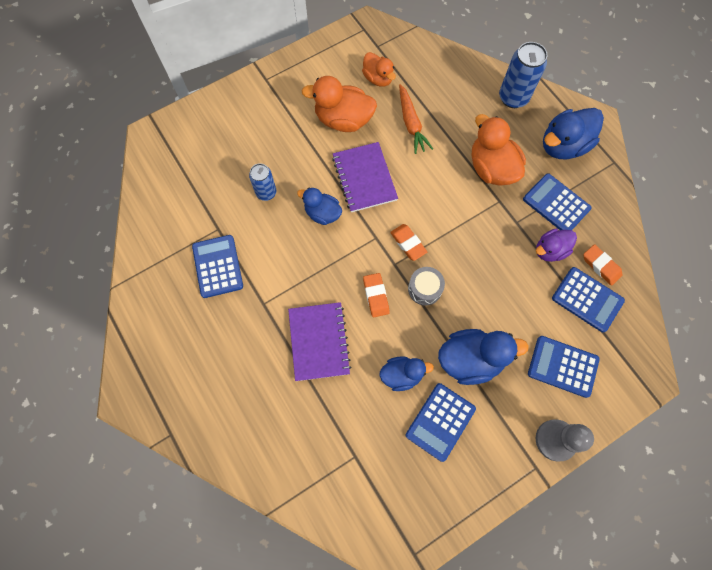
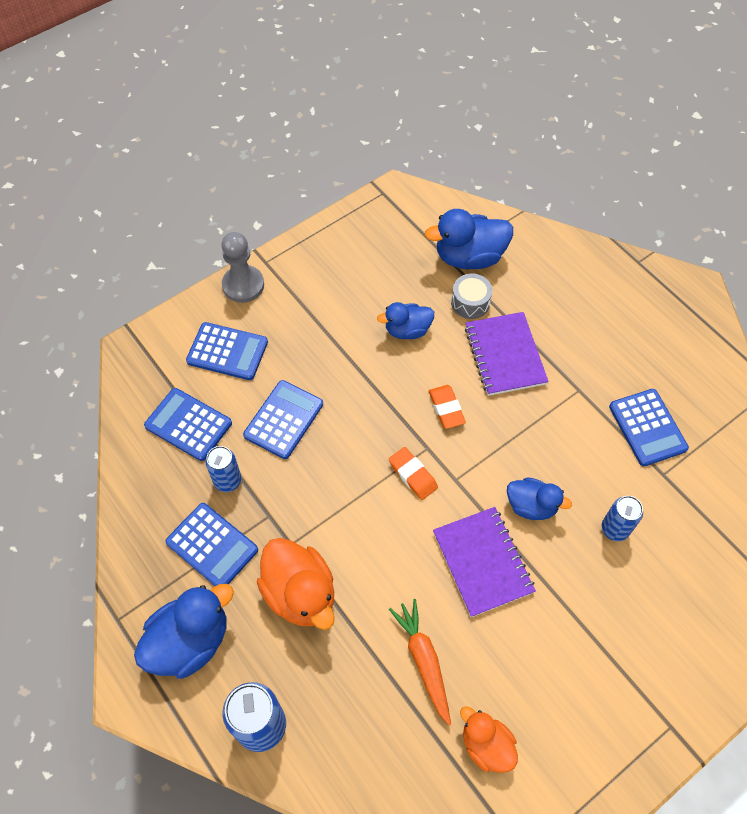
camera: 175 degrees right, 10 degrees down
(343, 120) = (529, 658): orange duck -> none
(424, 289) = (387, 421): grey drum -> grey drum (470, 302)
(440, 421) = (363, 292): blue calculator -> blue calculator (283, 420)
(470, 360) = (331, 350): blue duck -> blue duck (469, 257)
(550, 250) = (227, 481): purple duck -> blue can
(601, 266) = (164, 466): orange eraser -> none

